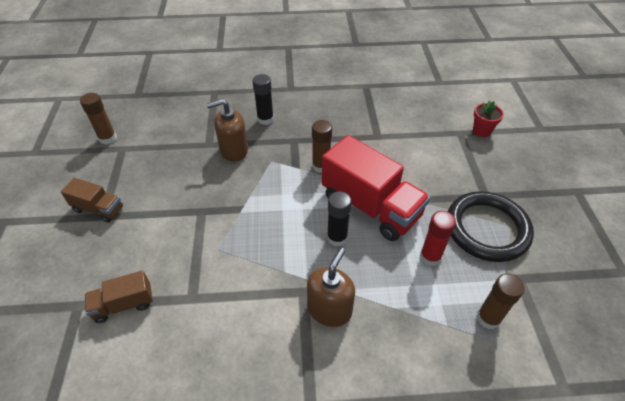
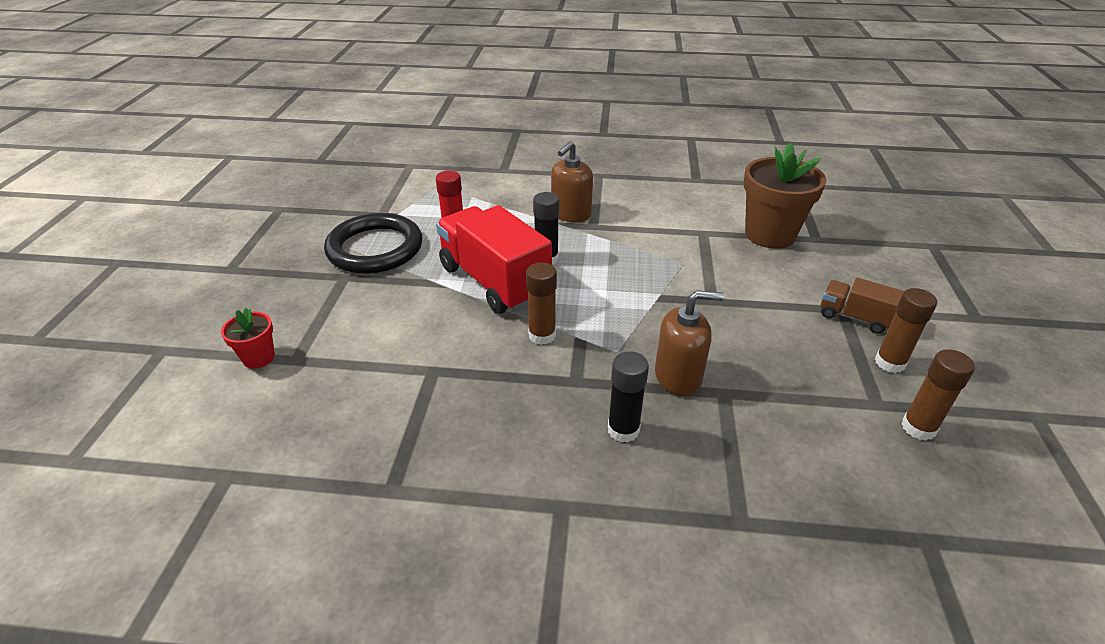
camera: 170 degrees left, 10 degrees down
(124, 304) = (769, 235): brown truck -> brown flower pot
(488, 318) = (433, 197): brown glue stick -> brown glue stick (889, 363)

